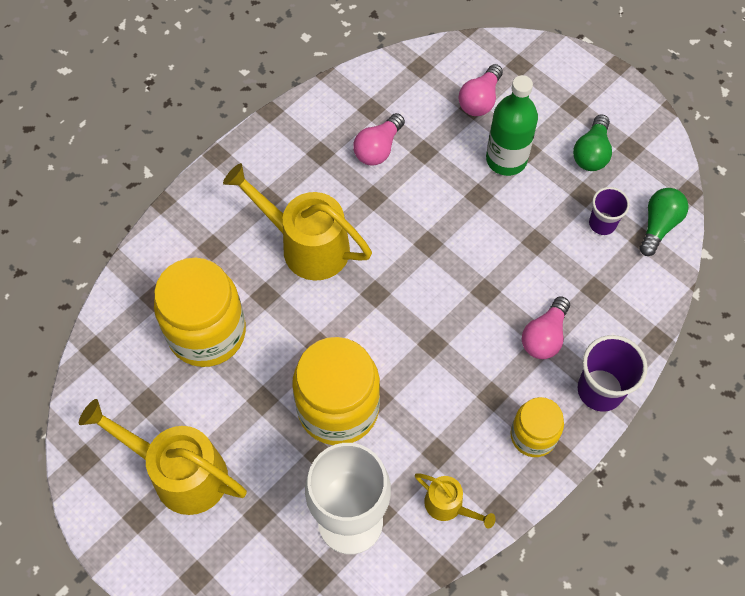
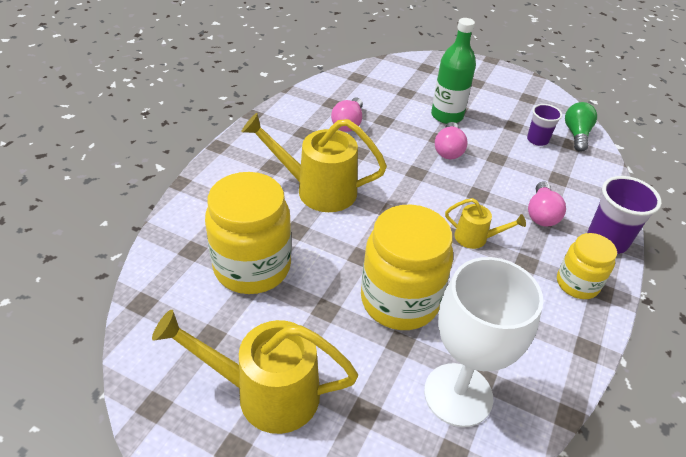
camera: 20 degrees left, 20 degrees down
(449, 506) = (541, 357): yellow watering can -> yellow watering can (476, 238)
(480, 100) = (409, 88): pink light bulb -> pink light bulb (448, 150)
(591, 153) = (504, 104): green light bulb -> none

